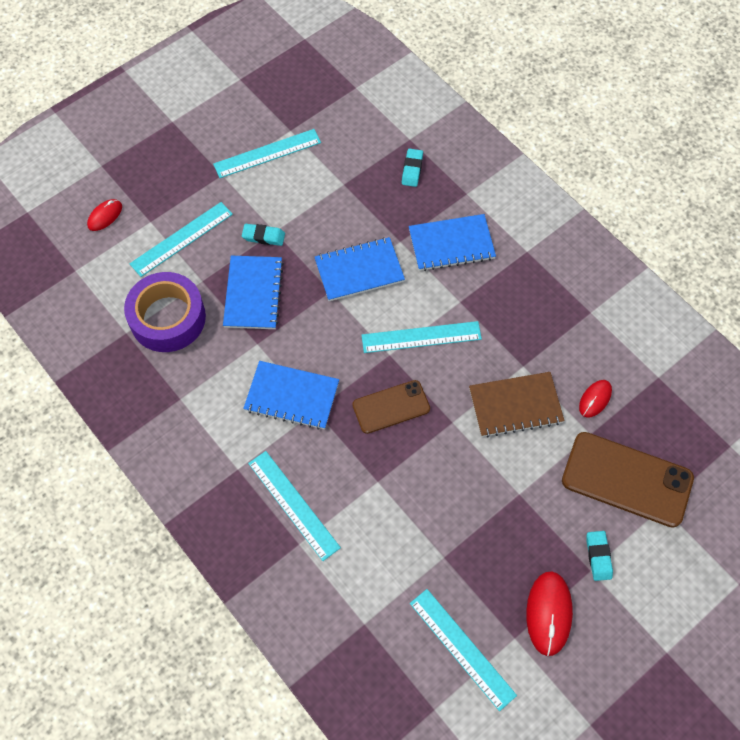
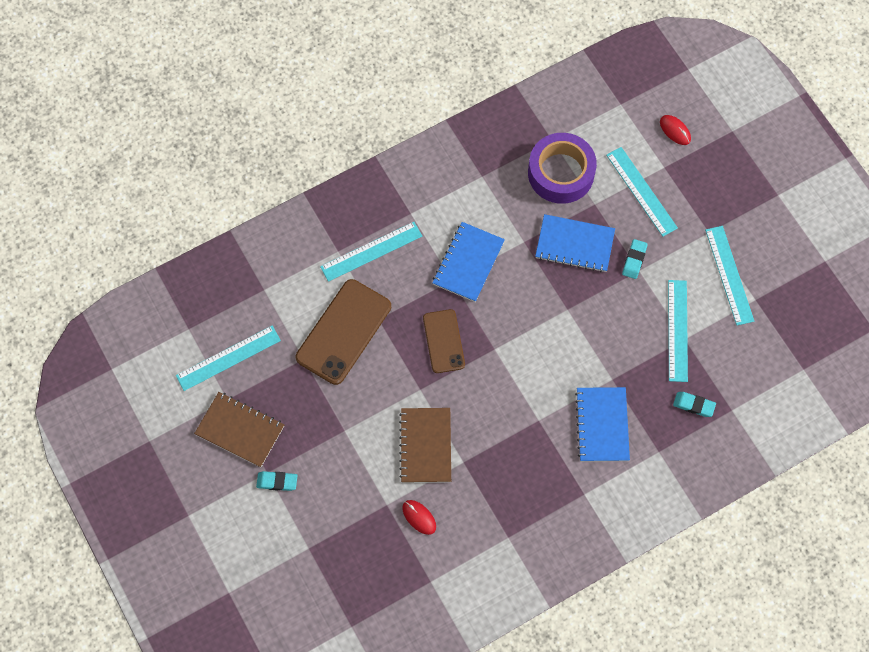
camera: 100 degrees right, 5 degrees up
(359, 270) = (585, 337): blue notebook -> none
(421, 337) = (507, 379): turquoise ruler -> turquoise ruler (677, 330)
(548, 613) = (240, 430): red mouse -> brown notebook
(627, 479) = (338, 524): brown phone -> brown phone (343, 332)

